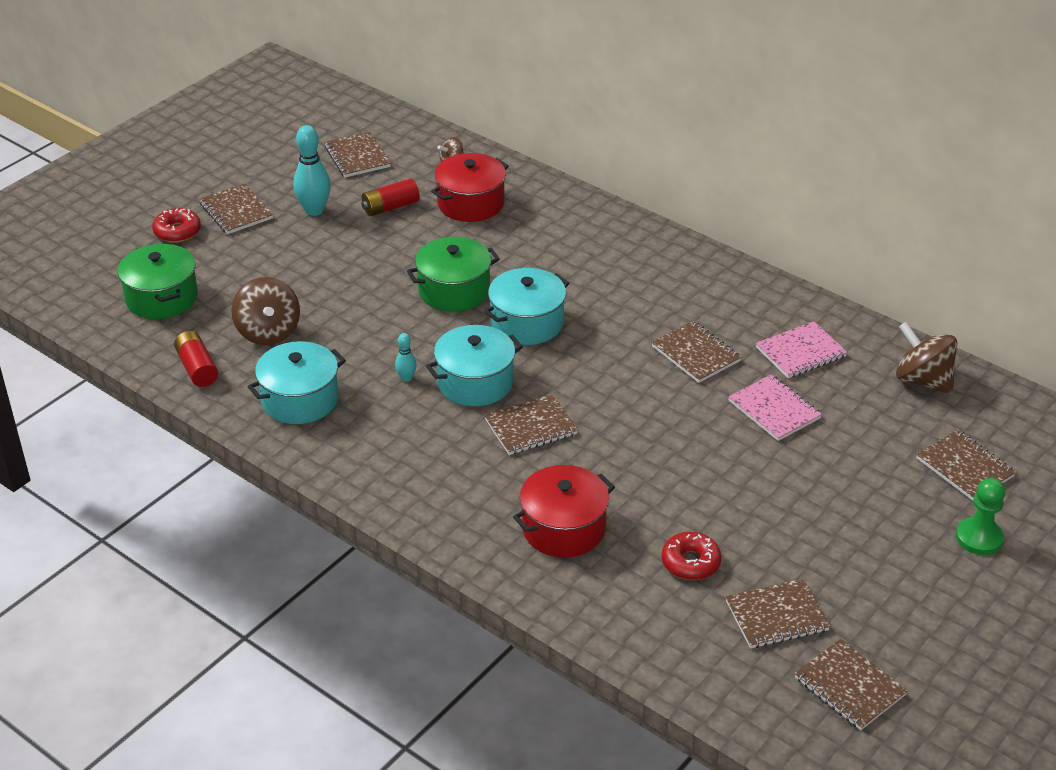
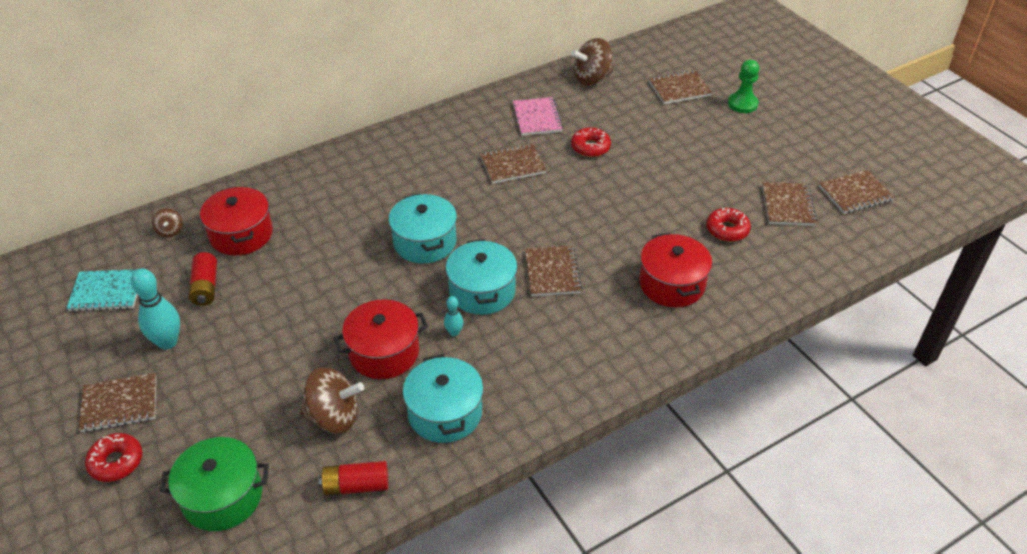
camera: 70 degrees left, 5 degrees up
(357, 157) = (107, 292): brown notebook -> turquoise notebook
(359, 339) = (384, 352): none -> red pot
(454, 290) = (355, 274): green pot -> none
(774, 410) = (590, 147): pink notebook -> red donut

